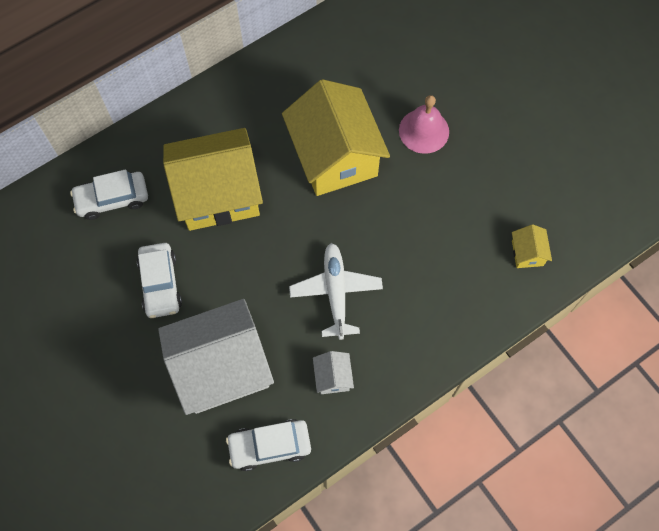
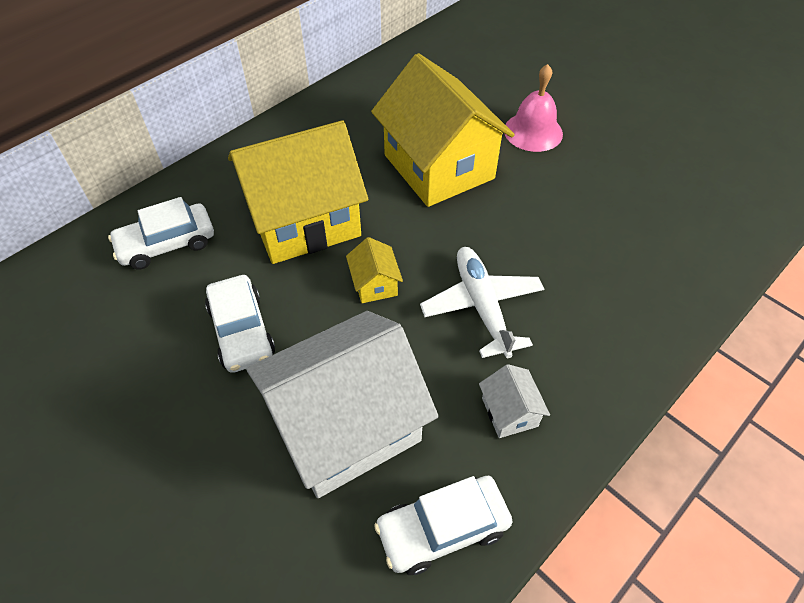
camera: 10 degrees left, 15 degrees down
(527, 253) = (702, 230): yellow house -> yellow house (375, 284)

